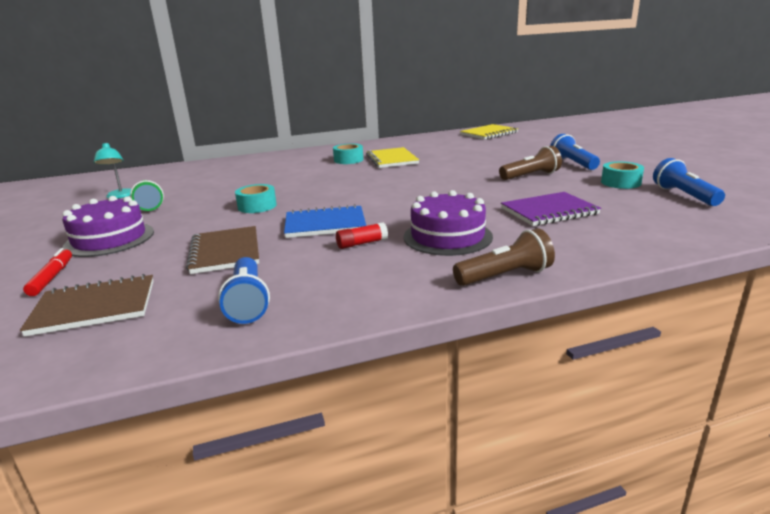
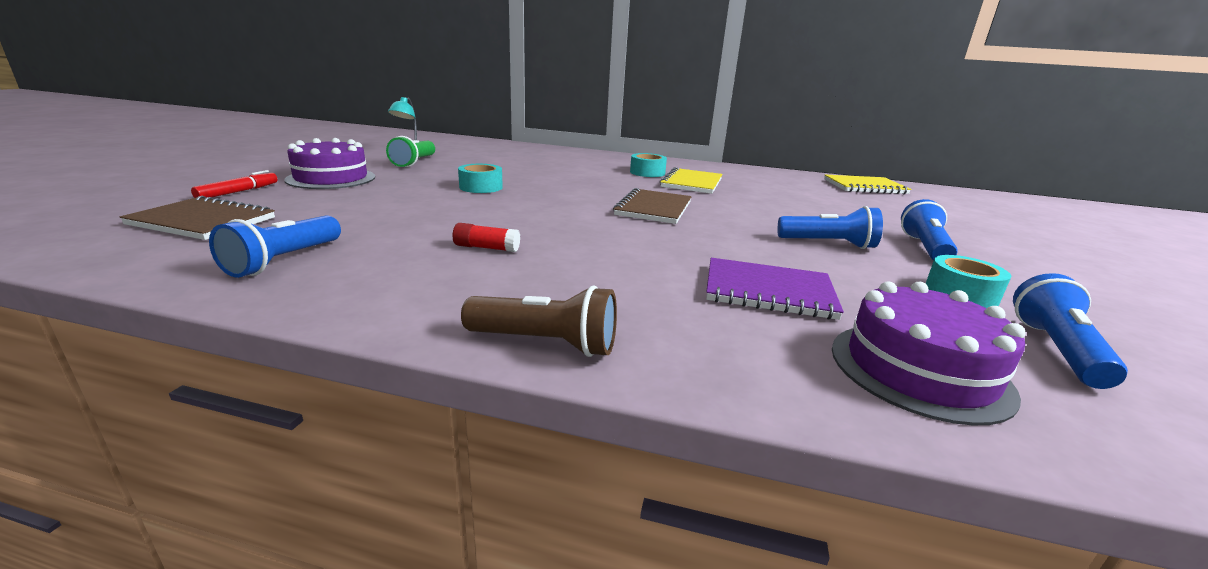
camera: 30 degrees right, 0 degrees up
(225, 252) = (372, 214): brown notebook -> brown notebook (653, 209)
(325, 224) = (497, 219): blue notebook -> none
(447, 236) = (582, 273): purple cake -> purple cake (919, 370)
(530, 176) = (828, 244): brown flashlight -> blue flashlight

